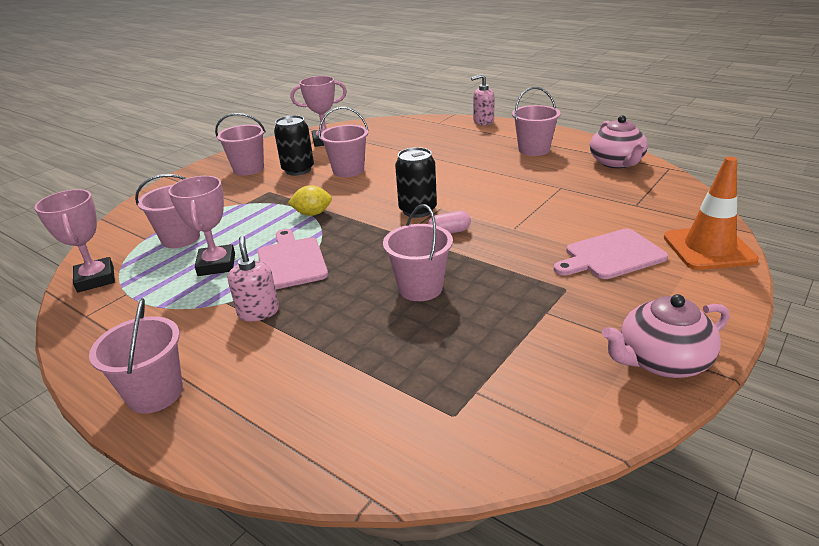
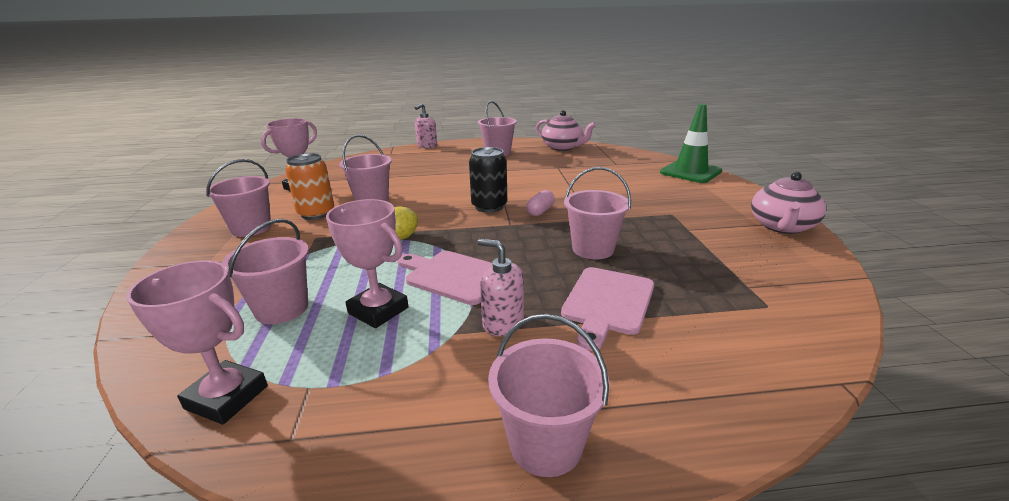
camera: 45 degrees left, 5 degrees down
(298, 170) = (316, 213): black can -> orange can
(611, 256) = (657, 190): pink cutting board -> pink cutting board (607, 303)
(708, 248) = (690, 172): orange traffic cone -> green traffic cone

